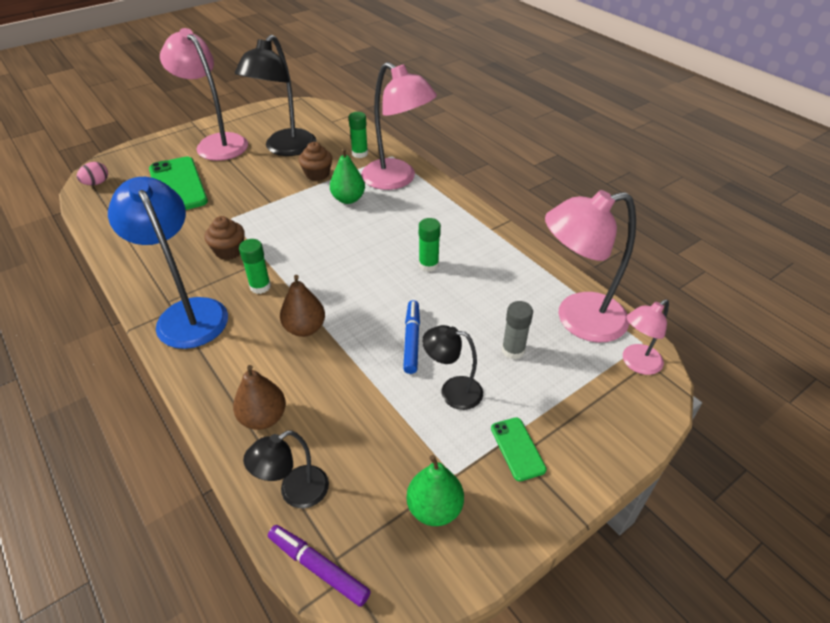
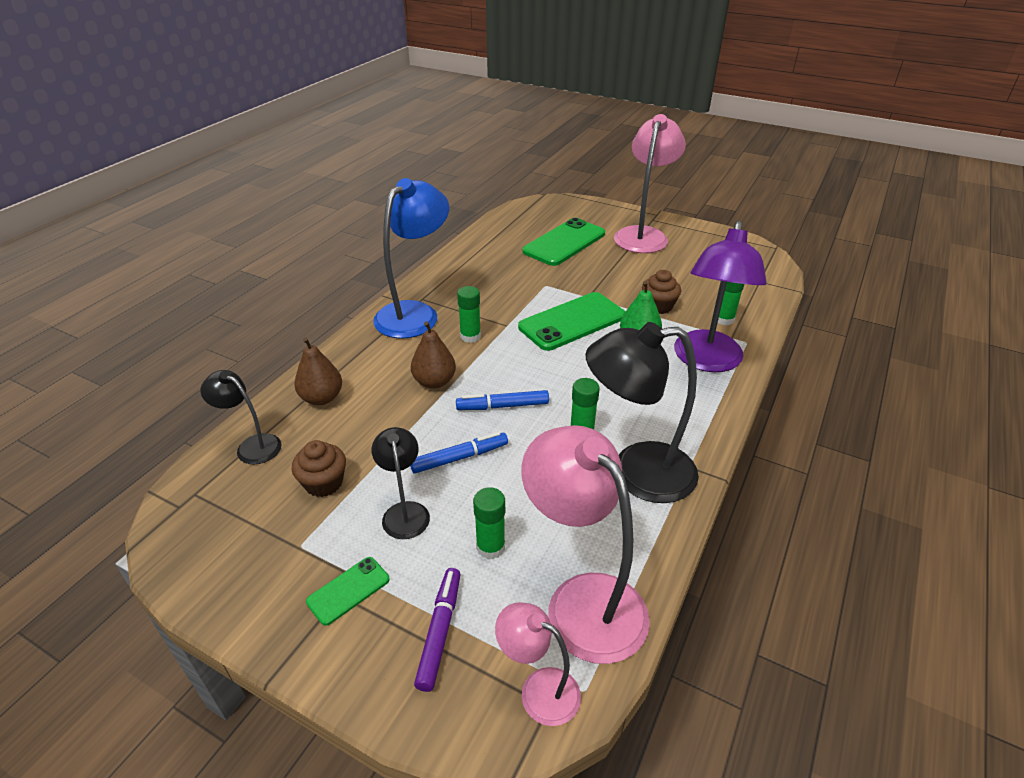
camera: 65 degrees right, 5 degrees down
(96, 183) = (531, 209): pink egg -> none
(229, 251) = (503, 302): brown cupcake -> brown cupcake (324, 483)
(285, 149) = (677, 272): black lamp -> black lamp (636, 473)
(295, 222) = (572, 322): none -> green phone
(318, 567) = (184, 486): purple marker -> purple marker (440, 631)
(368, 296) = (502, 406): none -> blue marker
(397, 180) = (706, 361): pink lamp -> purple lamp
(434, 508) = (257, 543): green pear -> none
(513, 350) = (490, 547): grey glue stick -> green glue stick

